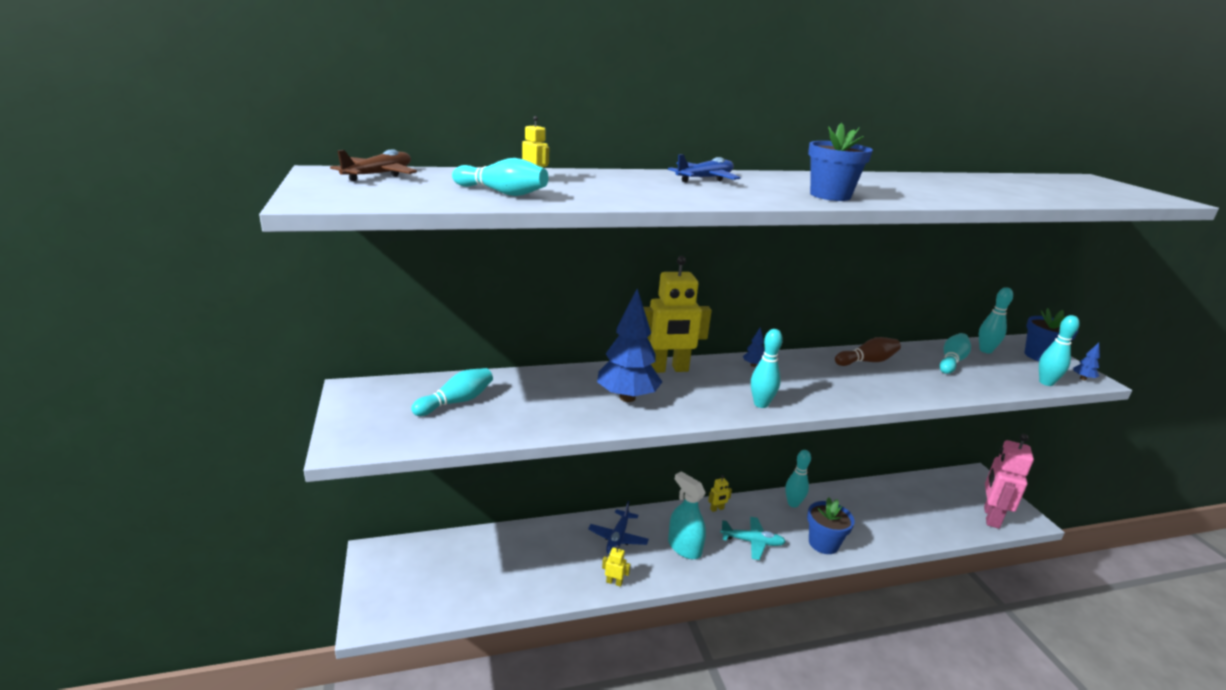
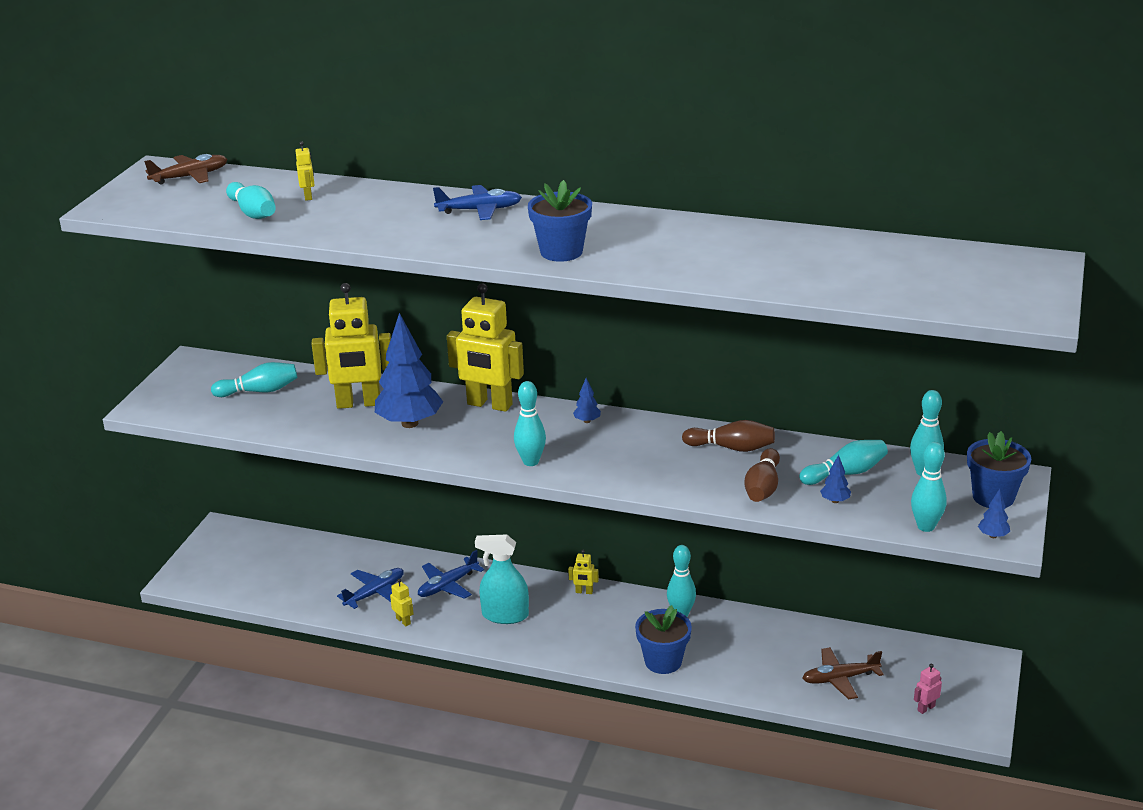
camera: 35 degrees right, 5 degrees up
(563, 392) = (358, 403): none -> yellow robot
(567, 565) = (375, 593): none -> blue plane
(684, 547) = (505, 615): turquoise spray bottle -> turquoise spray bottle turned 75 degrees counterclockwise
(752, 542) = (584, 634): turquoise plane -> none
(927, 382) = (763, 487): none -> brown bowling pin
(928, 515) = (840, 678): none -> brown plane
(977, 380) = (835, 501): none -> blue tree
(991, 517) = (926, 708): pink robot -> pink robot, size x0.41

